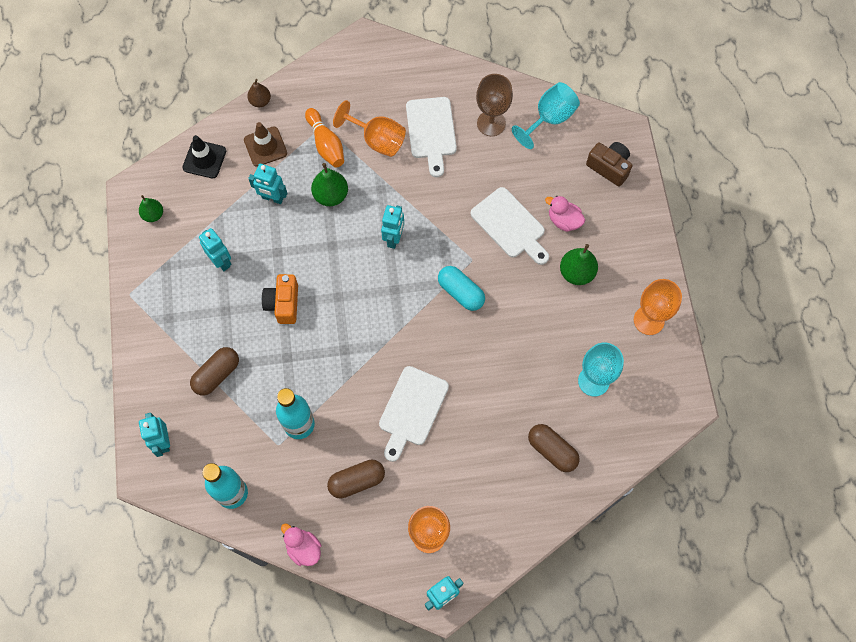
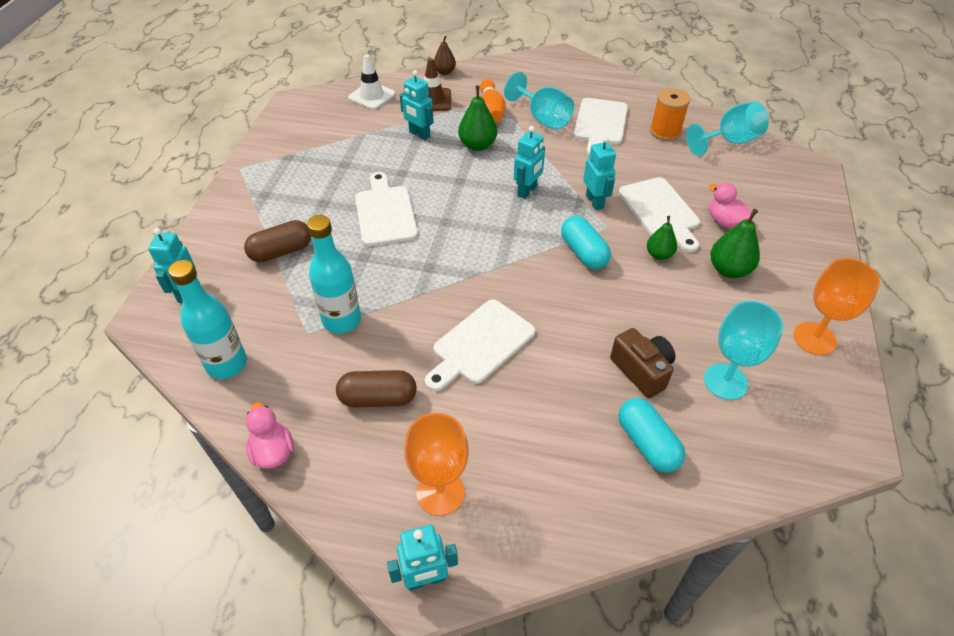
camera: 20 degrees right, 20 degrees down
(153, 215) = (301, 120): green pear -> green pear (659, 254)
(204, 159) = (372, 96): black traffic cone -> white traffic cone
(221, 261) = (343, 166): turquoise robot -> turquoise robot (594, 202)
(283, 304) = (385, 213): orange camera -> white cutting board
(377, 140) = (542, 118): orange goblet -> turquoise goblet
(491, 123) = (665, 131): brown goblet -> orange spool
(552, 451) = (647, 443): brown capsule -> turquoise capsule
(609, 167) = (789, 191): brown camera -> brown camera (642, 371)

